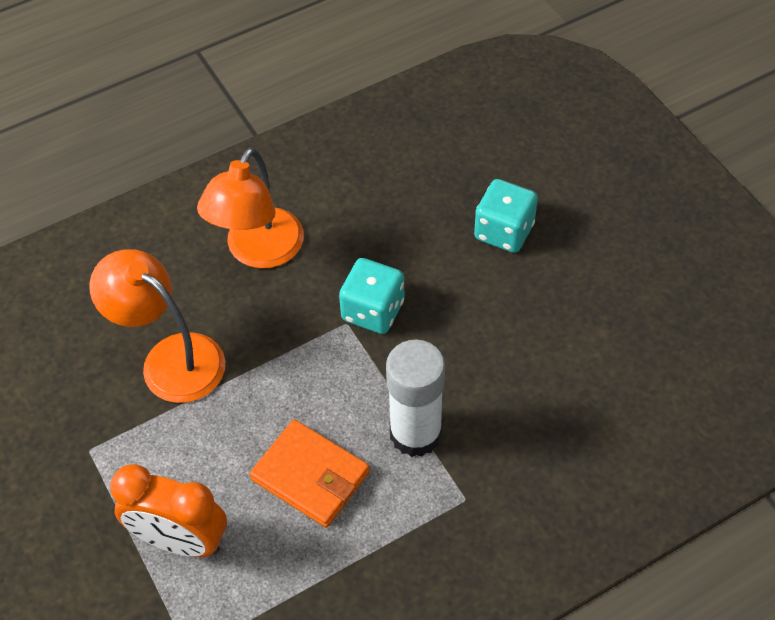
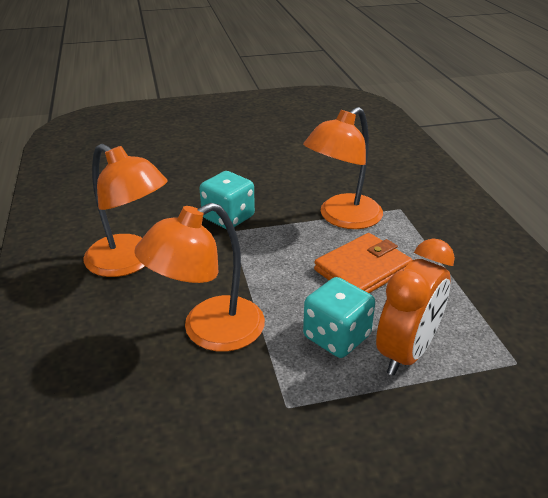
camera: 75 degrees left, 20 degrees down
(415, 433) = (342, 218): white glue stick -> orange lamp
(504, 231) = (198, 159): turquoise dice -> turquoise dice (336, 337)

